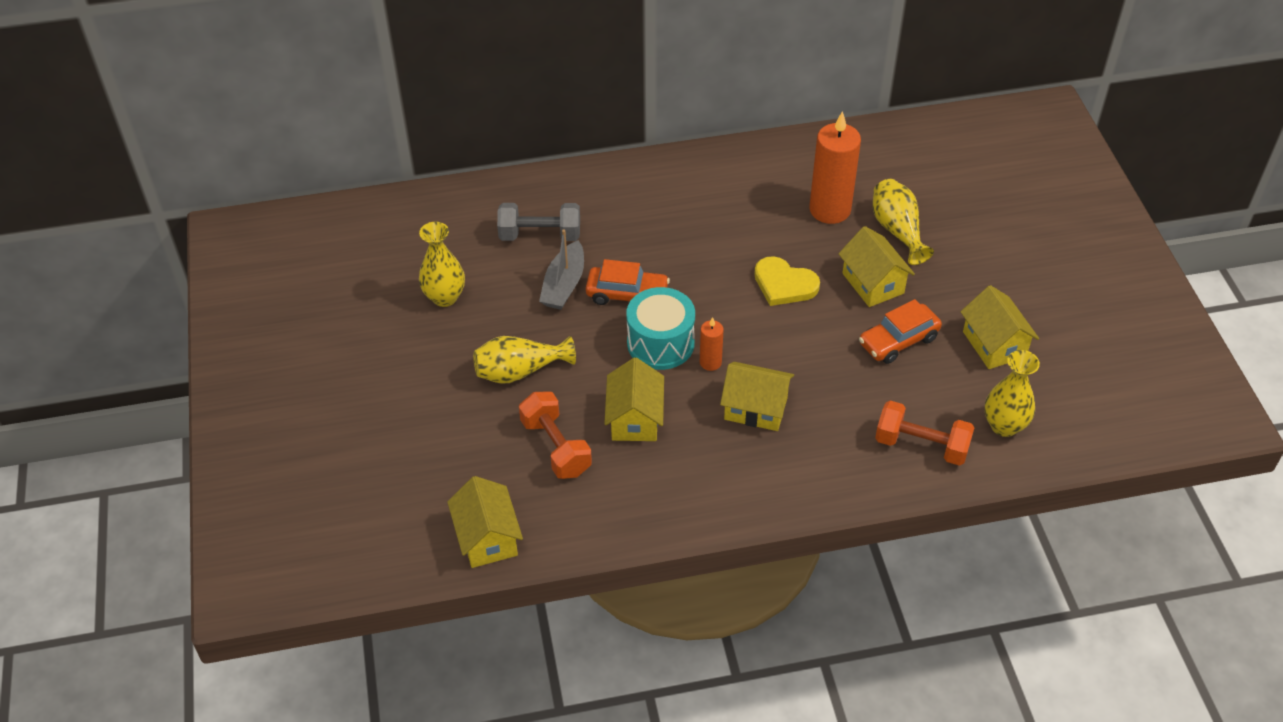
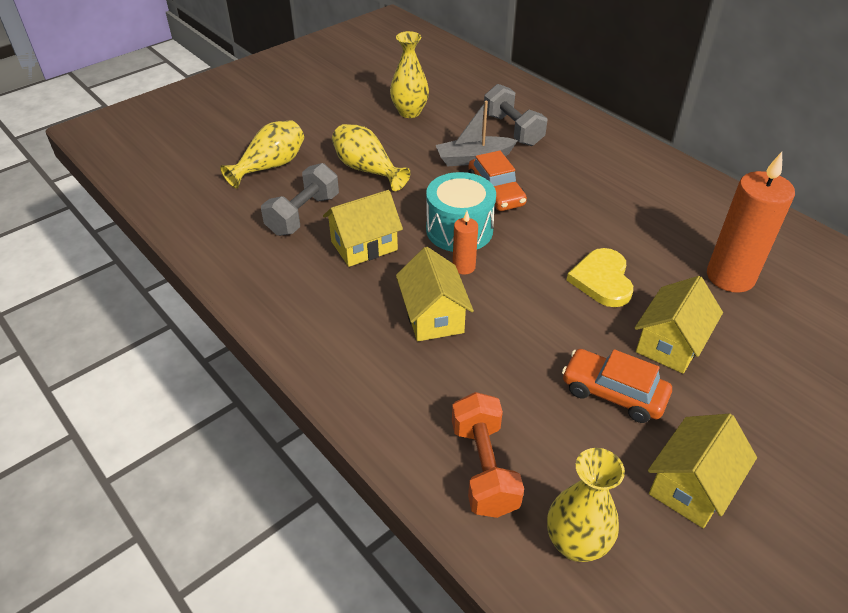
camera: 60 degrees right, 5 degrees down
(487, 538) = (191, 214): yellow house -> none
(556, 447) = (303, 215): orange dumbbell -> grey dumbbell
(897, 230) = (763, 337): yellow vase -> yellow vase (270, 166)

